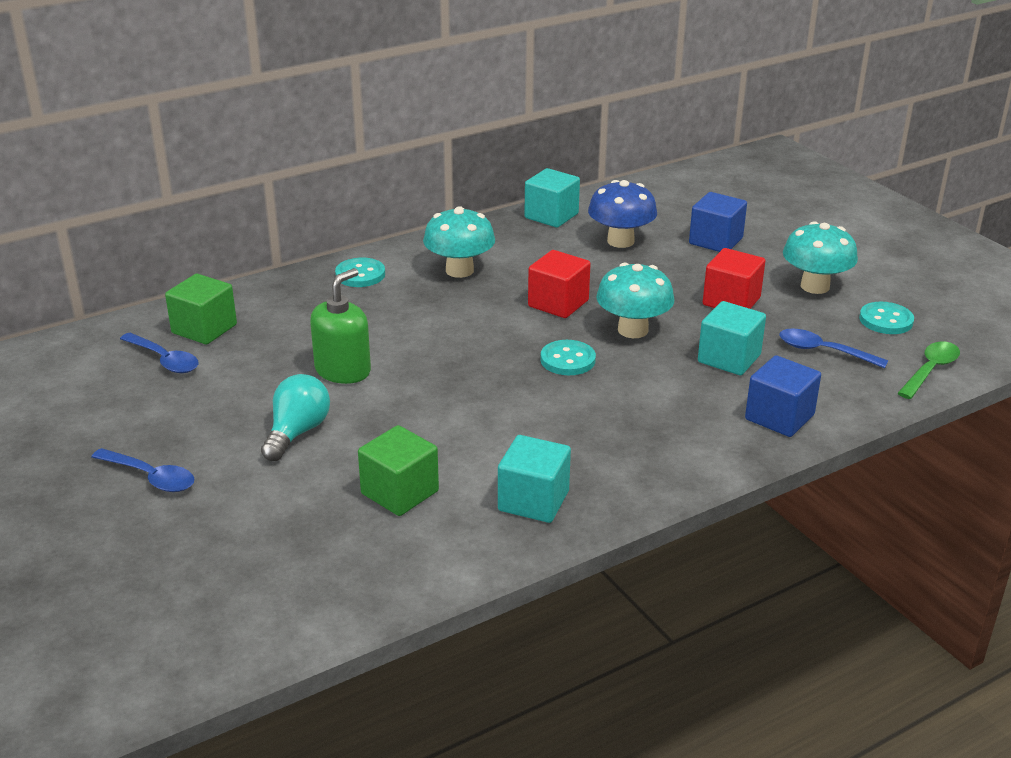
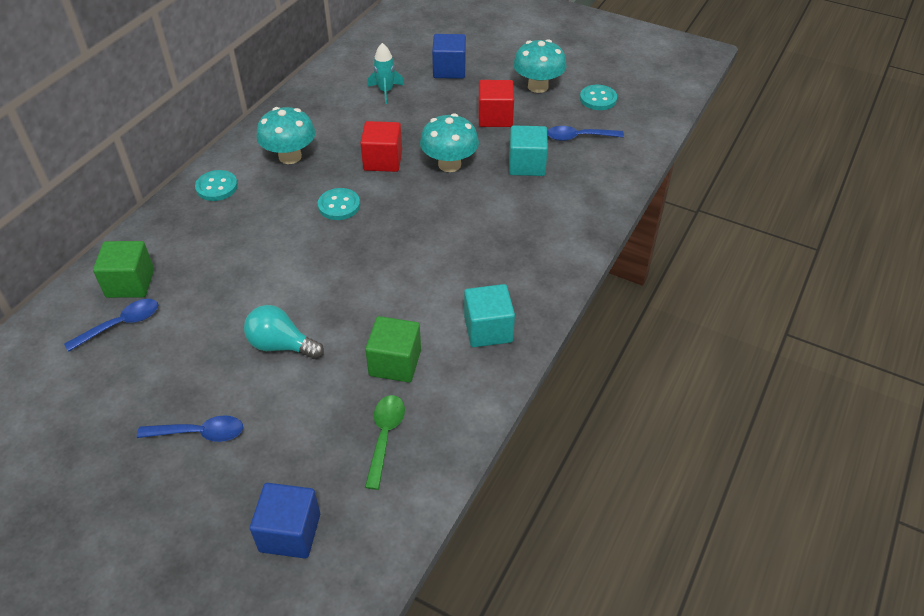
camera: 30 degrees left, 15 degrees up
(164, 360) = (121, 325): blue spoon -> blue spoon turned 45 degrees counterclockwise
(297, 432) = (281, 345): turquoise light bulb -> turquoise light bulb turned 60 degrees counterclockwise
(343, 370) = (272, 278): green soap dispenser -> none
(551, 216) = (320, 85): turquoise cube -> none
(567, 360) = (425, 206): turquoise button -> turquoise button (339, 205)
(620, 241) = (386, 91): blue mushroom -> turquoise rocket
(779, 417) = (589, 199): blue cube -> blue cube (290, 532)
(930, 370) = (648, 129): green spoon -> green spoon (385, 436)

